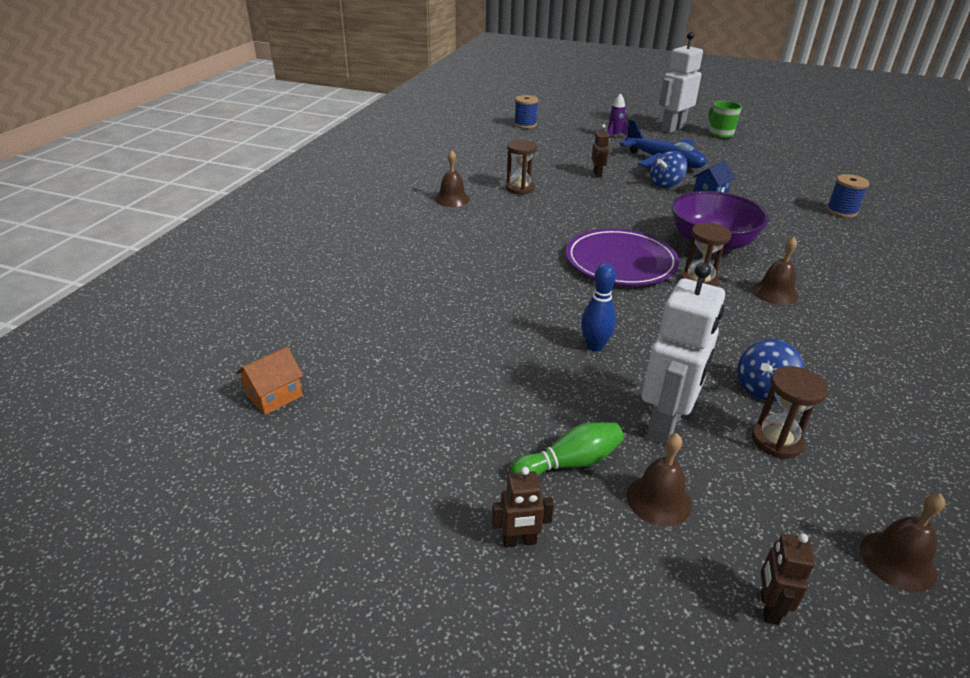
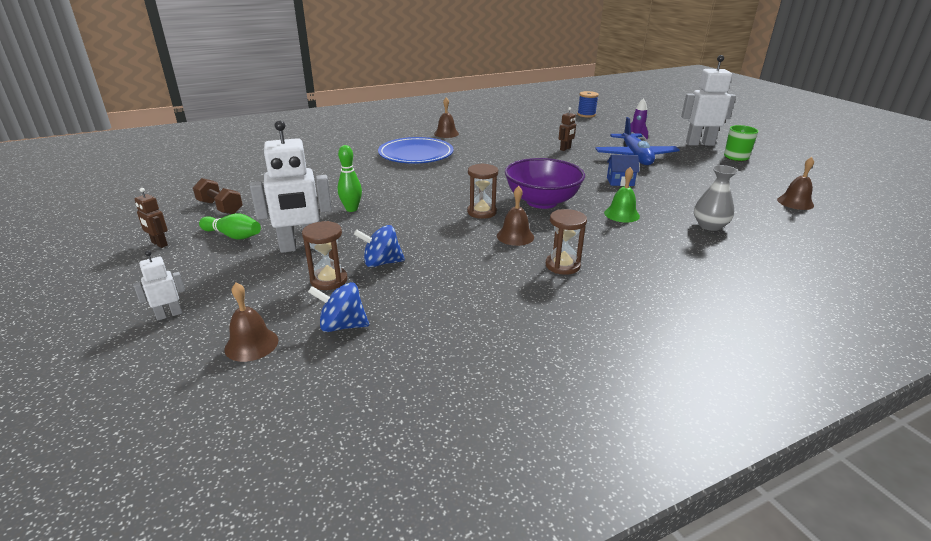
camera: 45 degrees right, 5 degrees down
(274, 395) = (206, 168): orange house -> none
(454, 438) = (220, 207): none -> brown dumbbell
(486, 241) = (416, 154): none -> blue plate
(519, 188) = (496, 140): brown hourglass -> brown hourglass (562, 265)
(595, 346) = (351, 209): blue bowling pin -> green bowling pin
(620, 262) = (461, 187): purple plate -> none
(659, 500) = (228, 264): brown bell -> brown bell (795, 202)
(665, 184) = (600, 167): blue spinning top -> blue spinning top (342, 326)
(768, 607) = (169, 315): brown robot -> white robot
(781, 228) = (621, 214): none -> green bell
(841, 211) = (709, 226): blue spool -> grey vase

